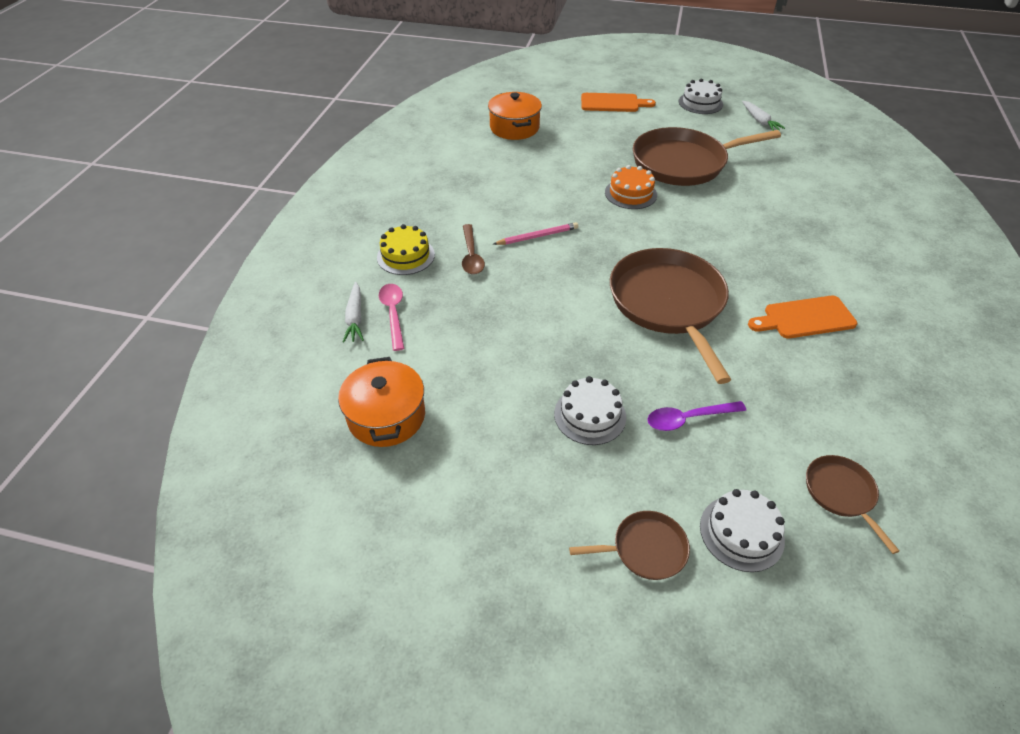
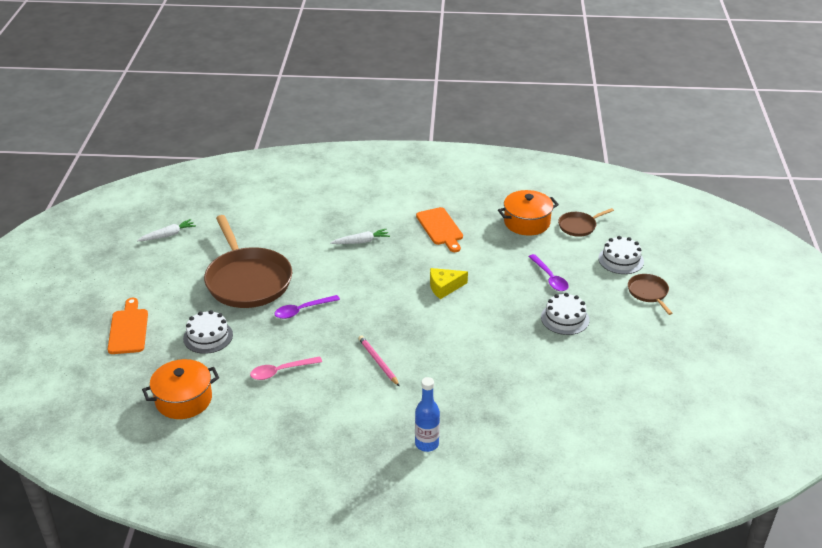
camera: 100 degrees left, 10 degrees down
(355, 317) = (517, 459): white carrot -> white carrot (361, 241)
(386, 416) = (608, 416): orange pot -> orange pot (527, 222)
(393, 314) = (504, 435): pink spoon -> pink spoon (281, 371)
(405, 256) = (427, 444): yellow cake -> blue bottle
(471, 256) = (415, 400): brown spoon -> none
(630, 193) = (302, 310): orange cake -> purple spoon
(668, 303) = (444, 287): brown pan -> yellow cheese
(700, 103) = (130, 269): white cake -> white cake (208, 336)

